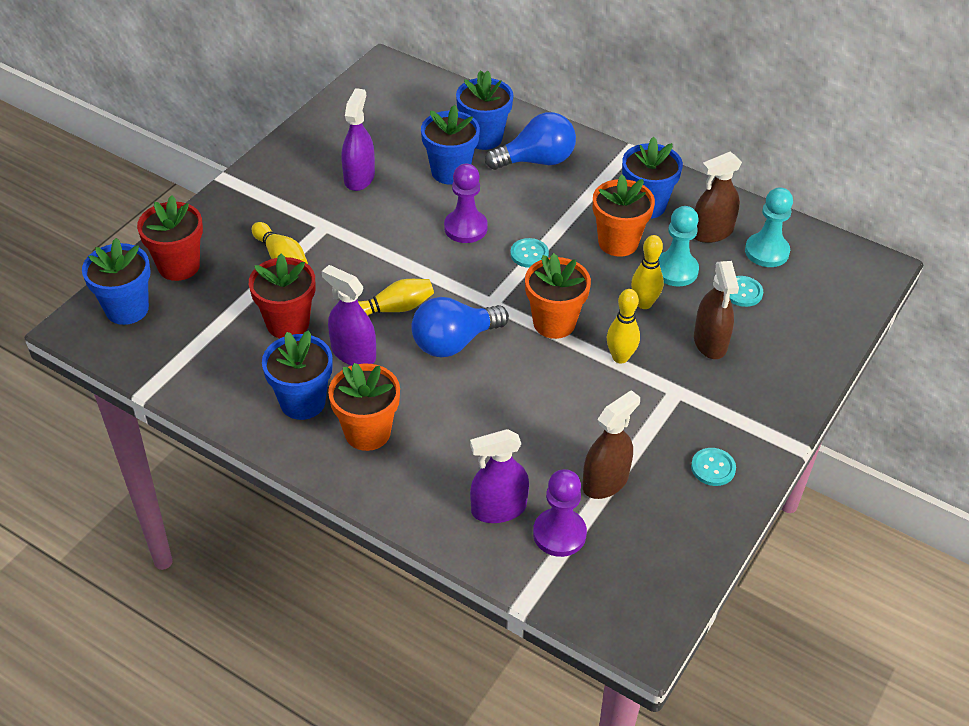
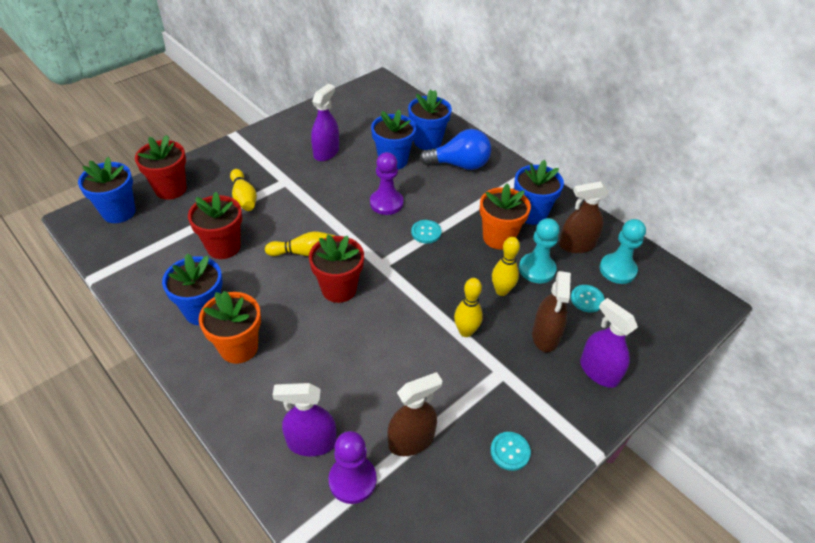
camera: 15 degrees right, 0 degrees up
(353, 353) = (259, 281): purple spray bottle -> purple spray bottle (599, 371)
(454, 342) = (339, 289): blue light bulb -> red flower pot
(554, 323) = (423, 291): orange flower pot -> none

